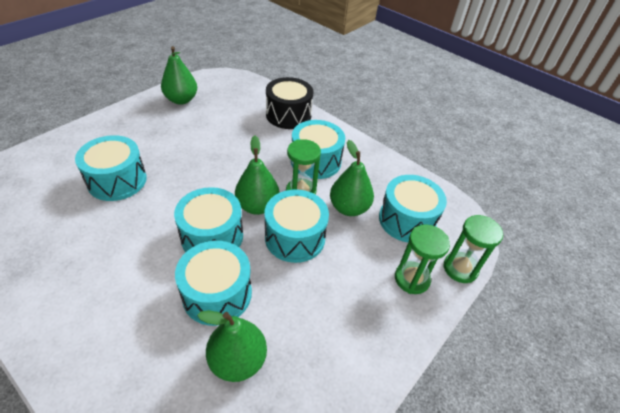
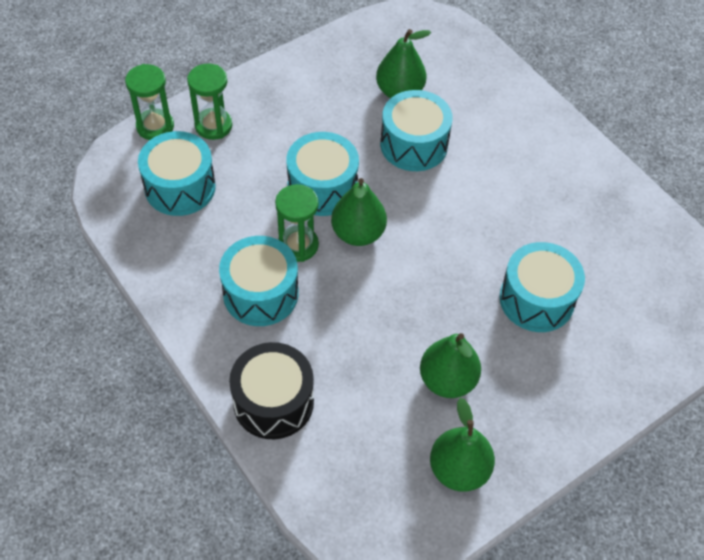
camera: 165 degrees left, 10 degrees up
(212, 236) = (416, 203): turquoise drum -> none
(349, 208) = (244, 213): green pear -> green pear (447, 380)

